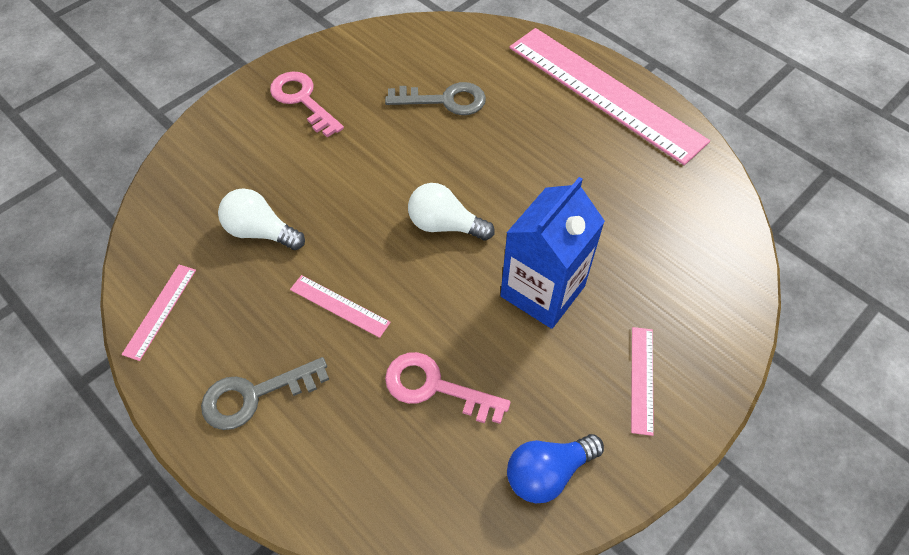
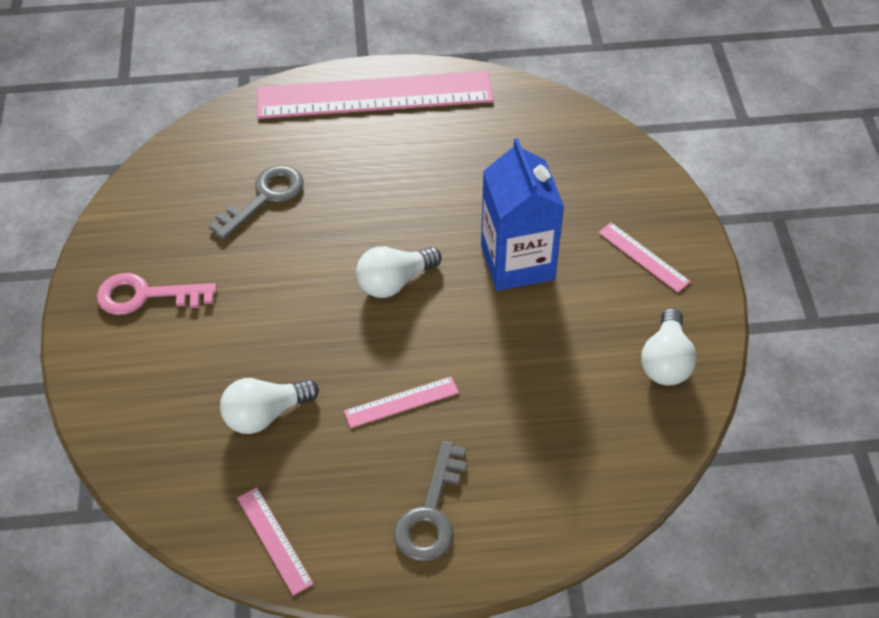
camera: 50 degrees left, 5 degrees down
(435, 387) = (537, 384): pink key -> none
(548, 473) = (666, 361): blue light bulb -> white light bulb

